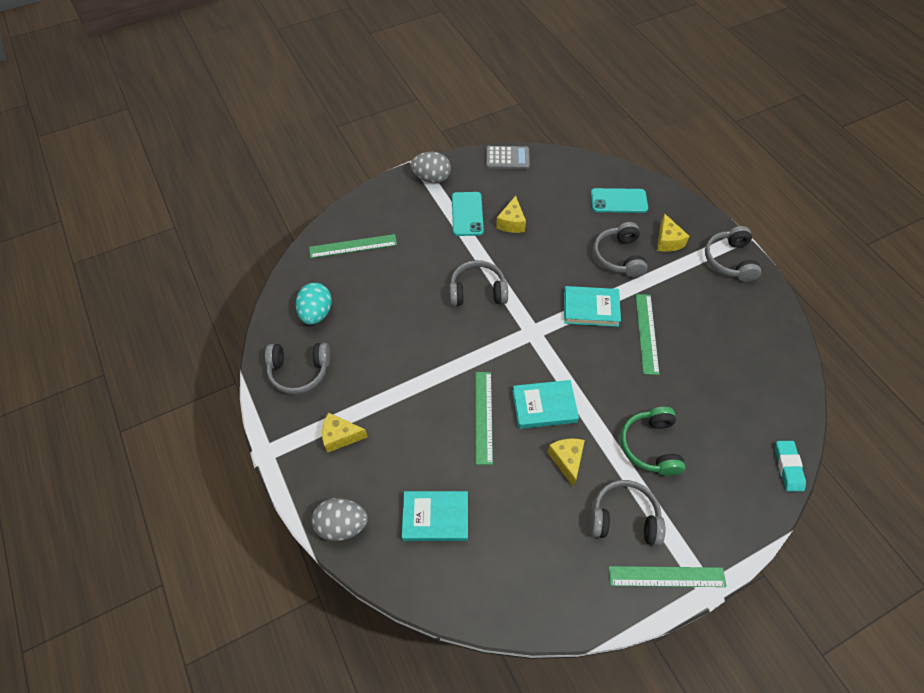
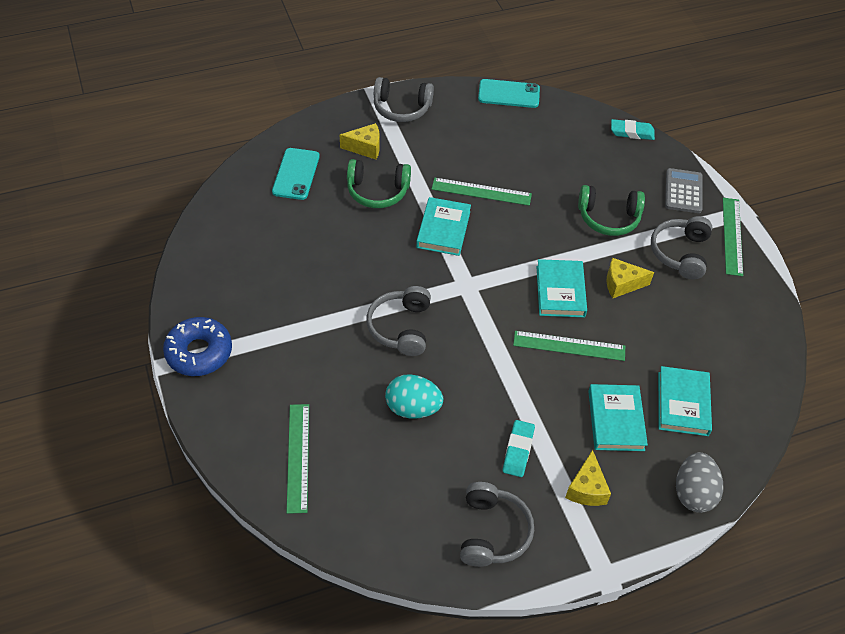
camera: 85 degrees left, 5 degrees down
(316, 313) = (404, 508): turquoise egg -> turquoise egg (413, 408)
(372, 383) = (518, 450): none -> turquoise eraser
(410, 458) = (615, 420): none -> turquoise book
(431, 178) = (199, 352): grey egg -> blue donut
(467, 214) = (275, 321): turquoise phone -> turquoise phone (508, 94)
(507, 158) = (190, 264): grey calculator -> grey calculator (683, 191)
(511, 223) = (302, 278): yellow cheese -> none
(619, 256) = (377, 191): grey headphones -> green headphones

